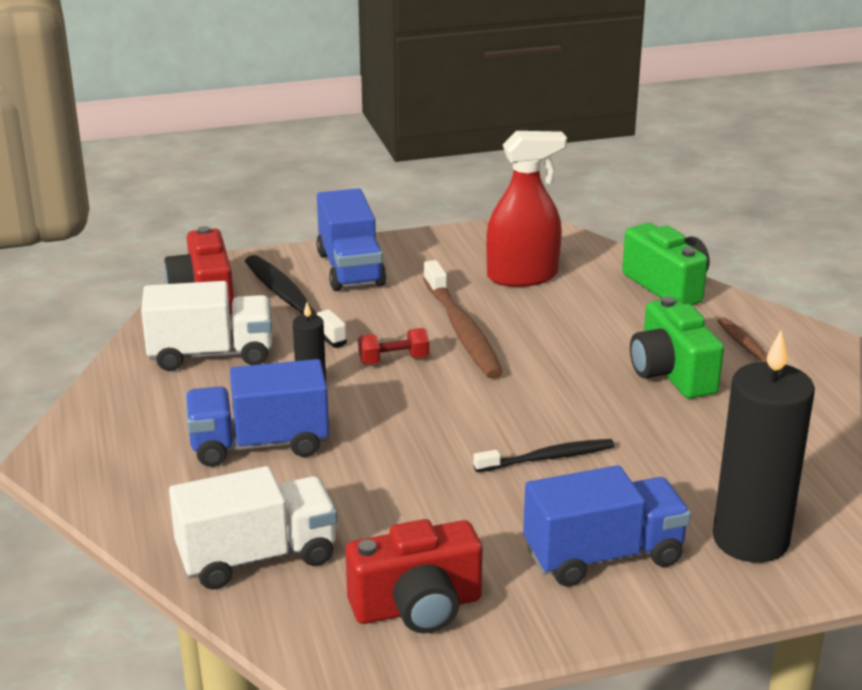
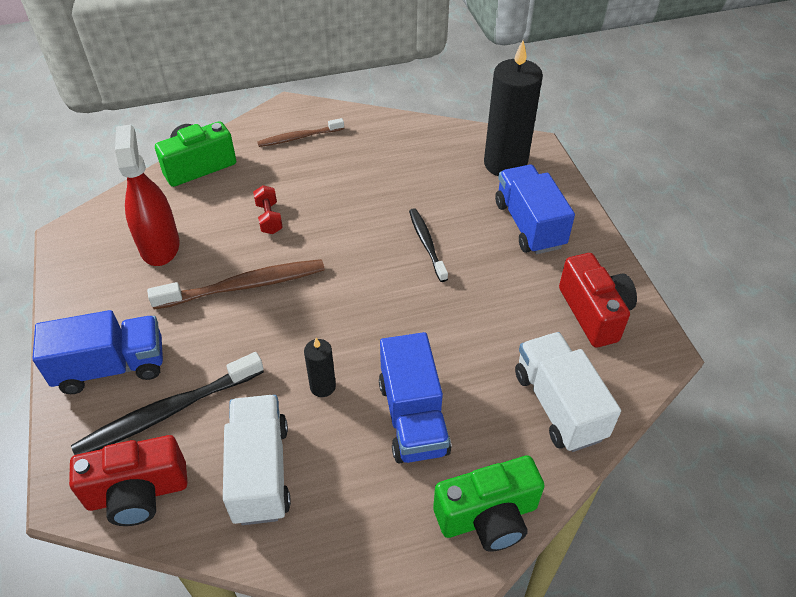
camera: 90 degrees left, 20 degrees up
(393, 360) = (287, 330): red dumbbell -> red dumbbell (269, 218)
(671, 374) = (323, 176): green camera -> green camera (488, 516)

